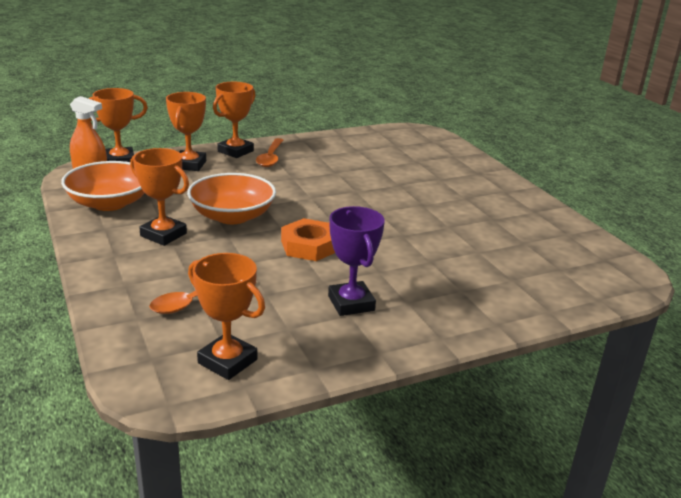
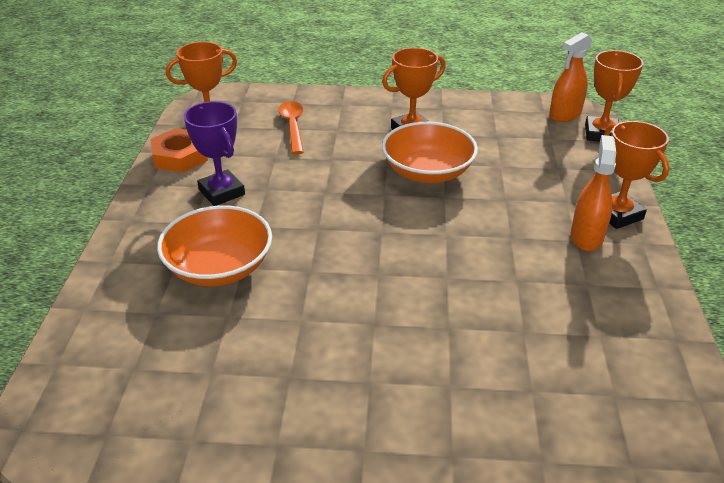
camera: 120 degrees right, 10 degrees up
(109, 203) = (493, 116): orange bowl -> orange bowl (219, 267)
(189, 165) = (578, 173): orange trophy -> none
(270, 158) = (586, 237): orange spoon -> orange spray bottle
(309, 246) = (334, 200): orange nut -> orange nut (180, 156)
(351, 303) = (221, 192): purple trophy -> purple trophy turned 45 degrees clockwise

